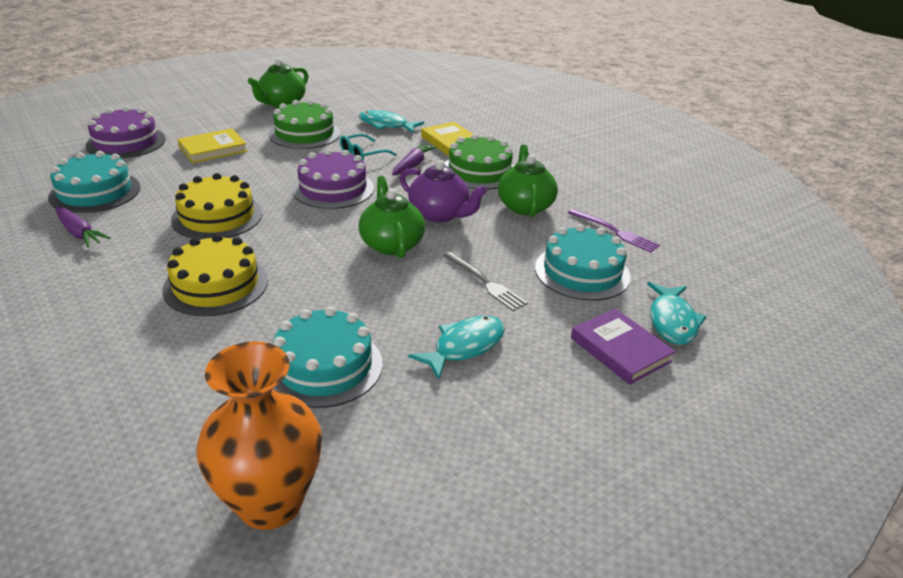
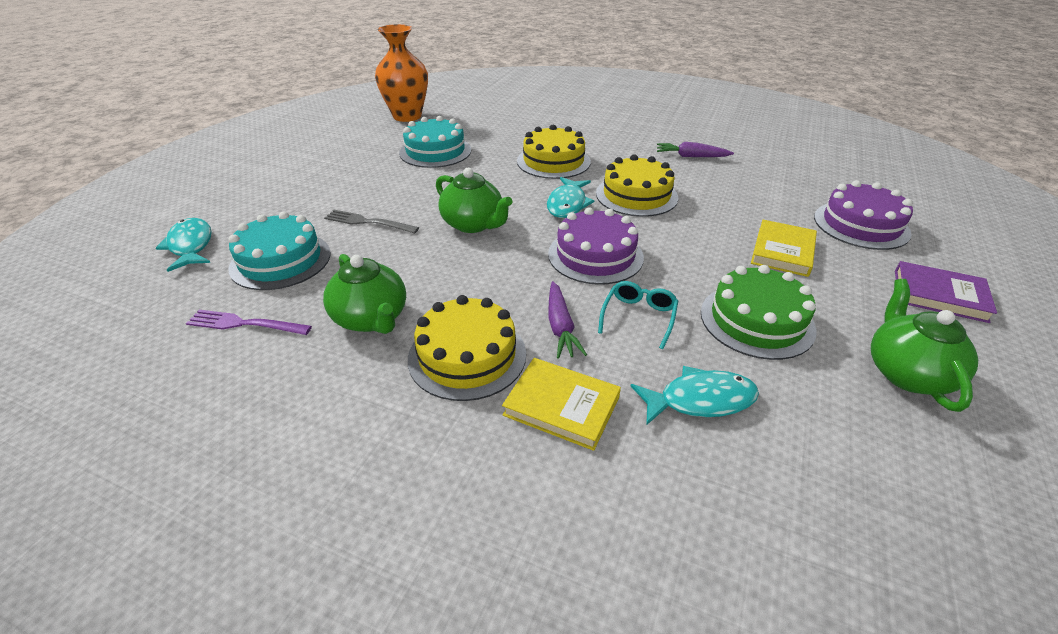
camera: 150 degrees right, 5 degrees up
(95, 192) = (754, 179): turquoise cake -> none
(439, 214) = (459, 268): purple teapot -> none
(464, 346) = (358, 182): turquoise fish -> turquoise fish (567, 204)
(479, 171) = (467, 356): green cake -> yellow cake
(620, 349) = (241, 213): purple book -> purple book (939, 295)

